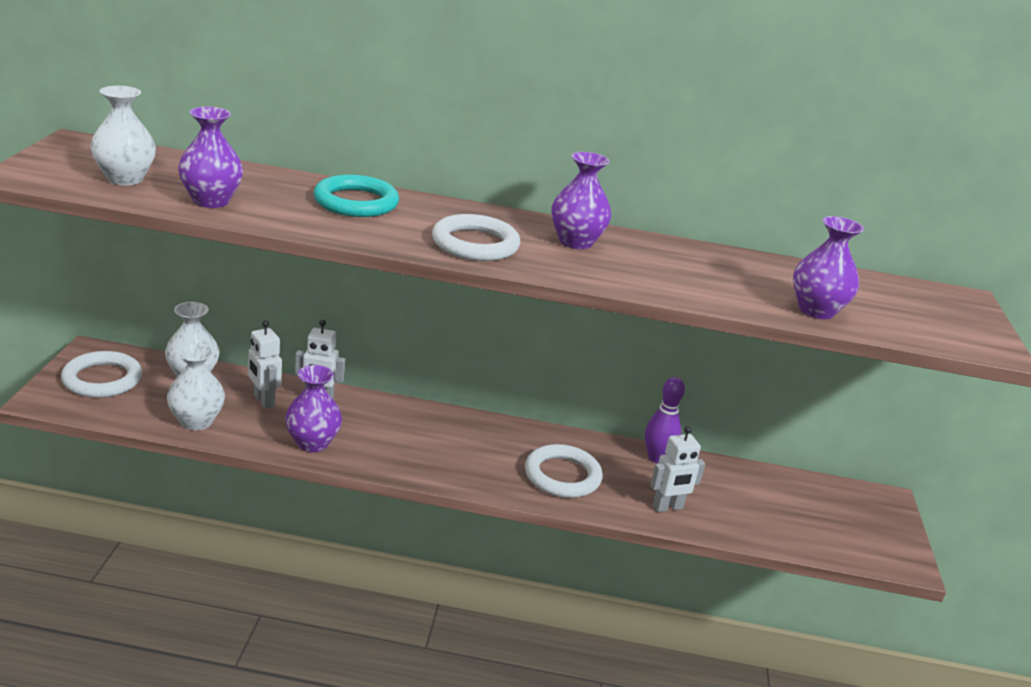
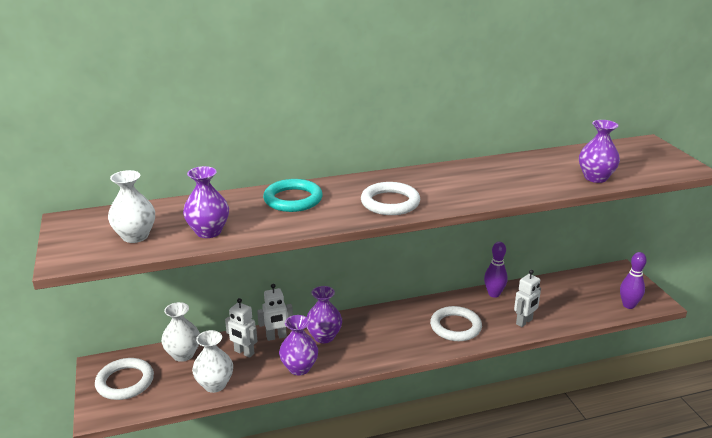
camera: 20 degrees left, 0 degrees up
(575, 242) = (438, 180): purple vase -> purple vase (324, 337)
(853, 548) = (628, 305): none -> purple bowling pin

